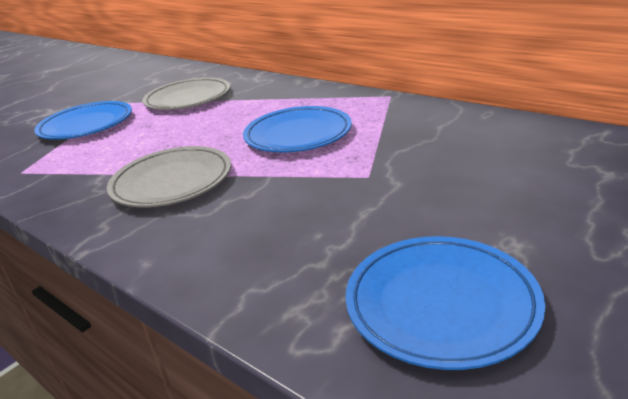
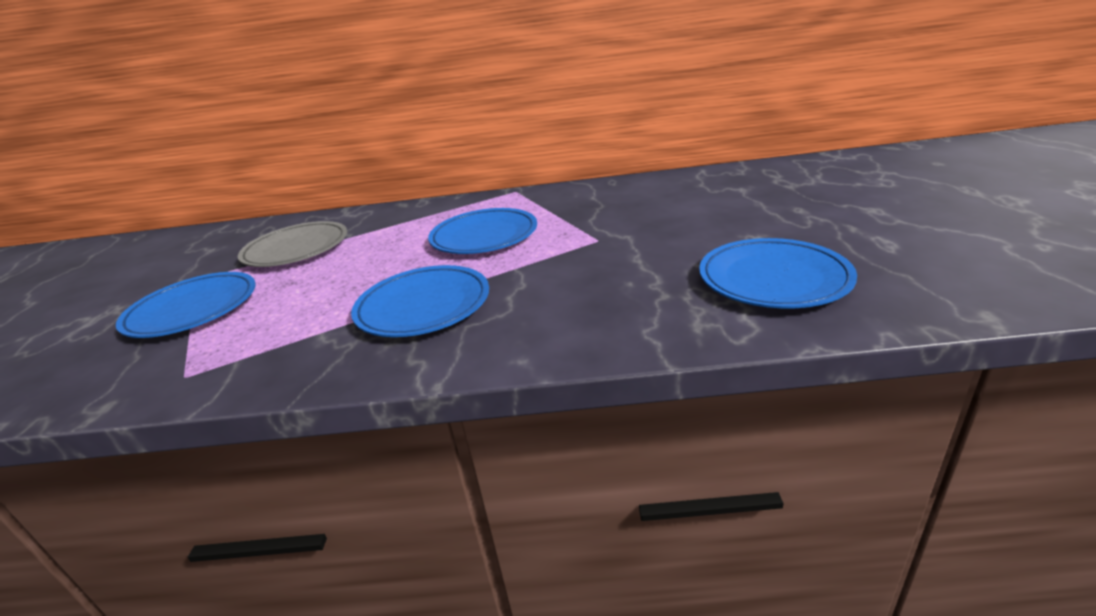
camera: 40 degrees left, 0 degrees up
(172, 182) = (423, 306): grey plate -> blue plate

